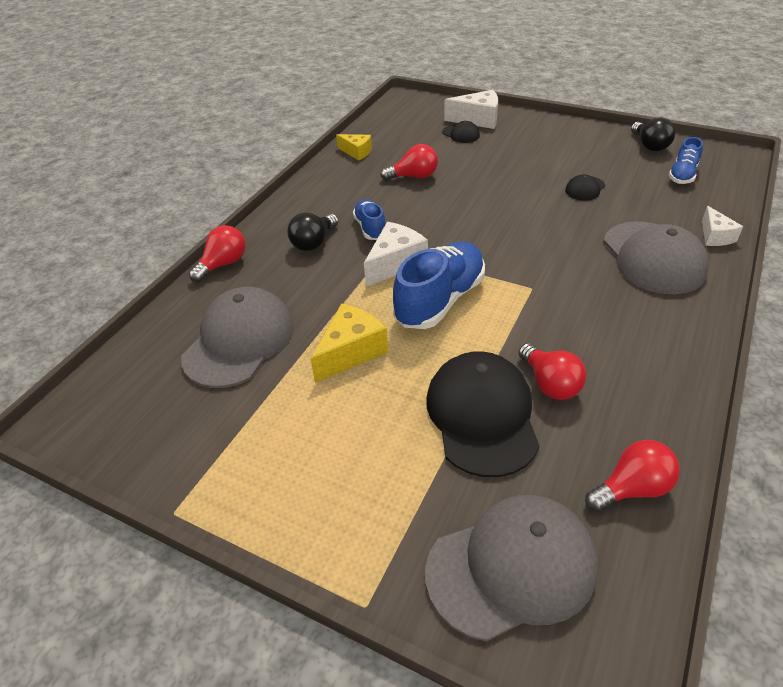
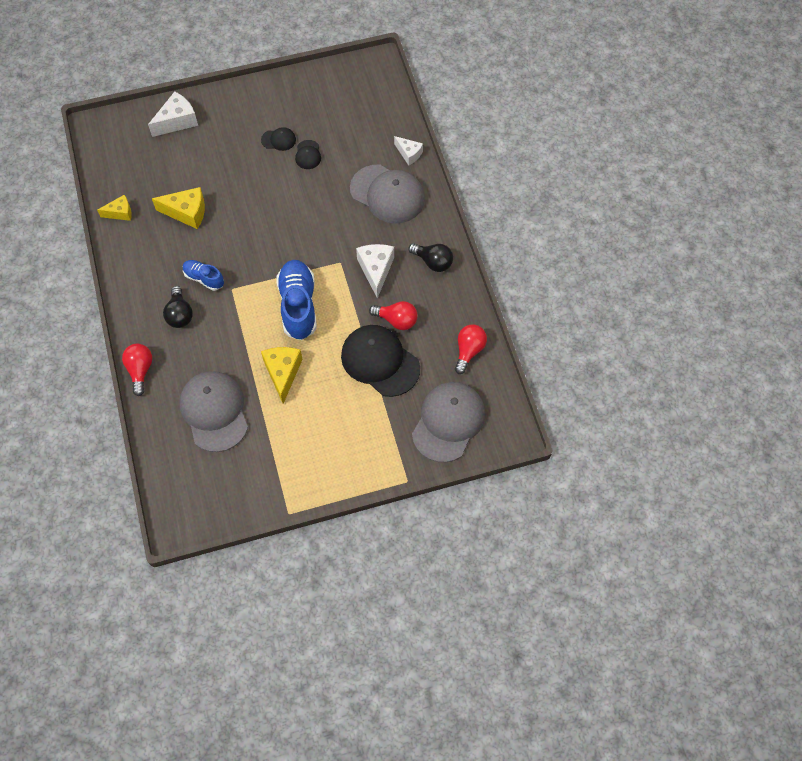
camera: 45 degrees left, 20 degrees up
(395, 263) = (247, 296): white cheese -> white cheese (376, 270)
(414, 177) = (187, 212): red light bulb -> yellow cheese
(461, 134) = (179, 146): black cap -> black cap (278, 140)
(649, 146) = (318, 83): black light bulb -> black light bulb (433, 262)
(682, 175) = (357, 104): blue shoe -> none

